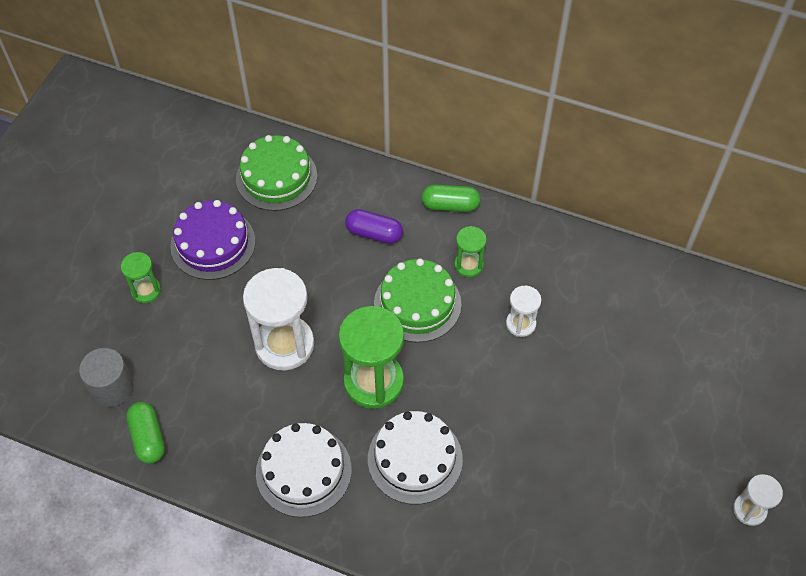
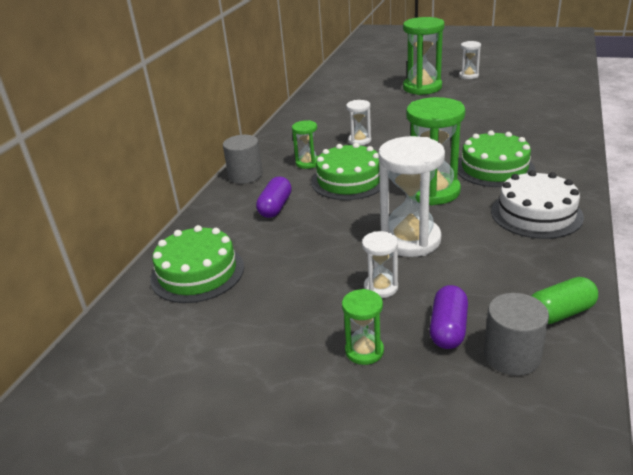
camera: 90 degrees left, 25 degrees down
(154, 351) = (448, 328): none -> purple capsule
(213, 243) = (289, 306): purple cake -> none
(218, 311) = (381, 287): none -> white hourglass
(415, 458) = (494, 168): white cake -> green cake
(450, 205) = (245, 175): green capsule -> grey cylinder
(702, 429) = (422, 88): none -> green hourglass

